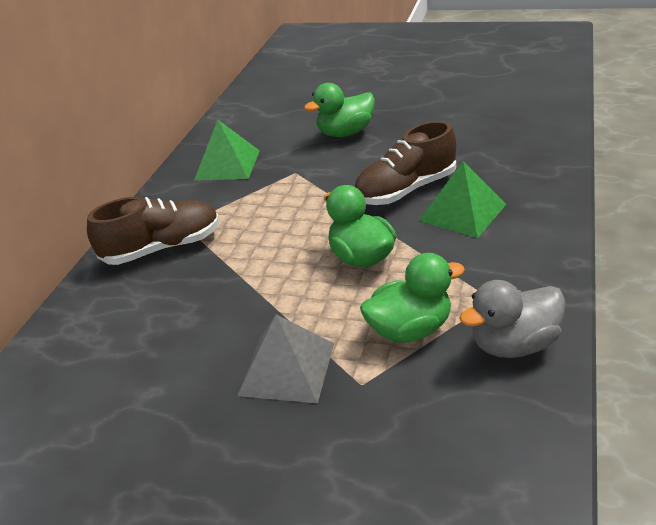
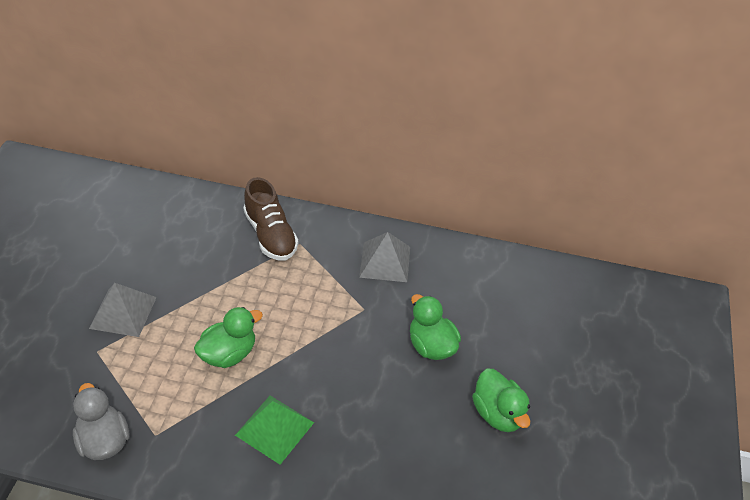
camera: 80 degrees right, 10 degrees up
(227, 165) = (385, 262): green pyramid -> grey pyramid
(405, 190) = (318, 389): brown shoe -> none
(410, 329) = (138, 380): green duck -> green duck (498, 414)

